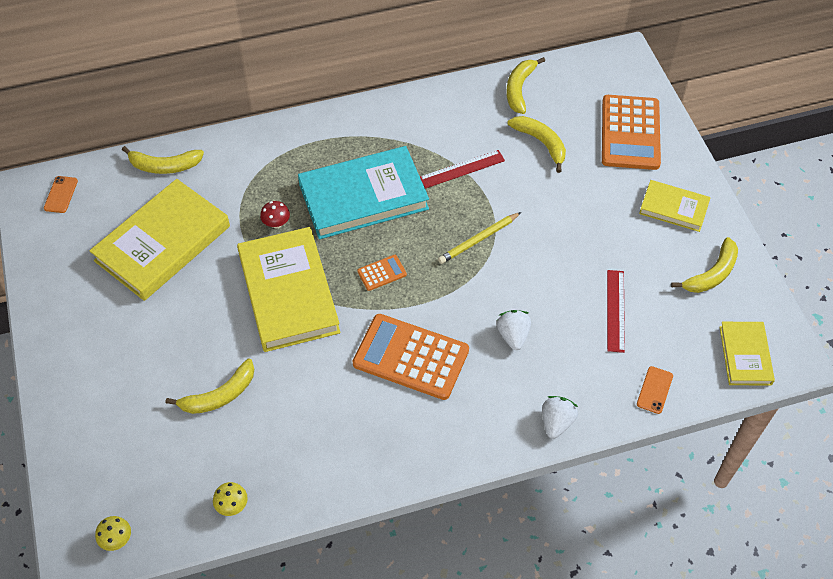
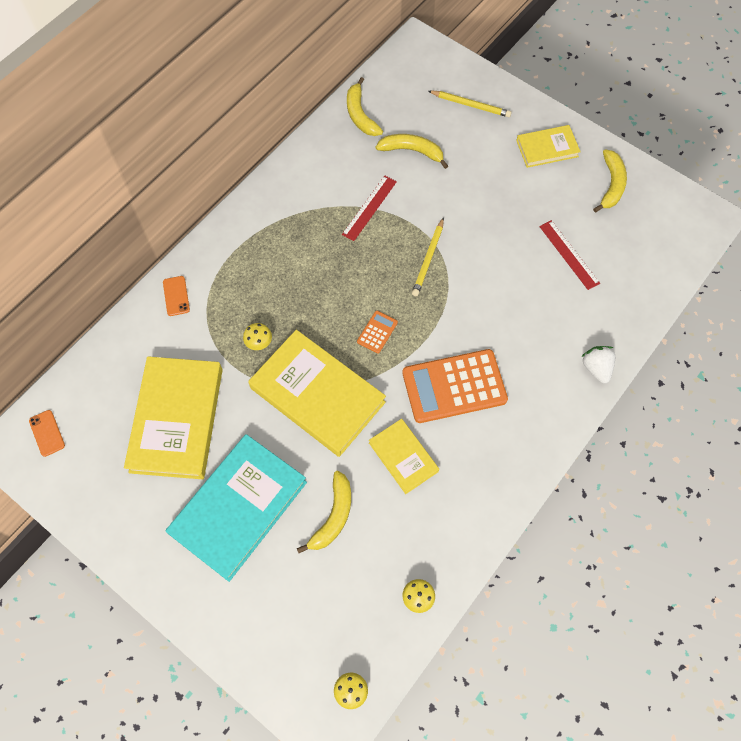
camera: 35 degrees left, 10 degrees up
(164, 166) = (120, 351): yellow banana -> none
(276, 223) = (259, 343): red mushroom -> yellow mushroom
(363, 196) = (311, 277): turquoise book -> turquoise book (238, 508)
(513, 335) = (514, 320): white strawberry -> none
(630, 133) = (470, 105): orange calculator -> yellow pencil
(654, 390) = (641, 299): orange phone -> orange phone (176, 296)
(745, 355) = (679, 234): yellow book -> yellow book (403, 457)

